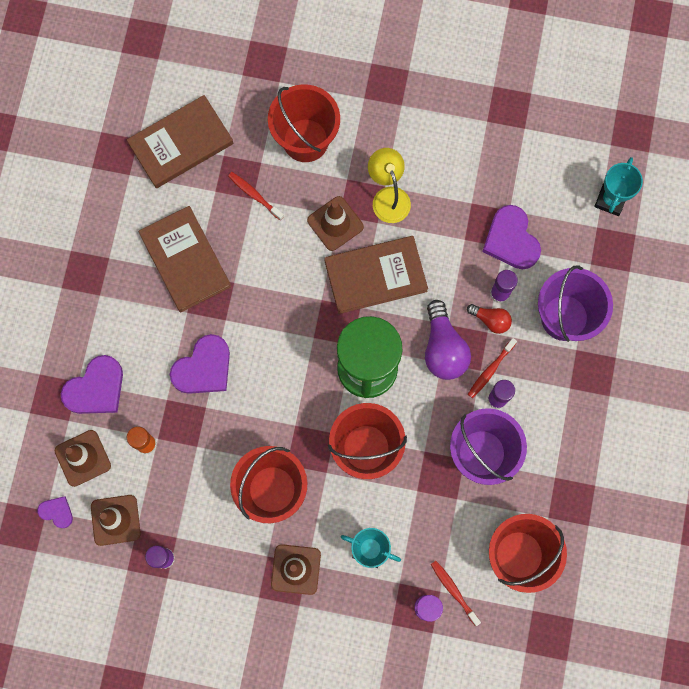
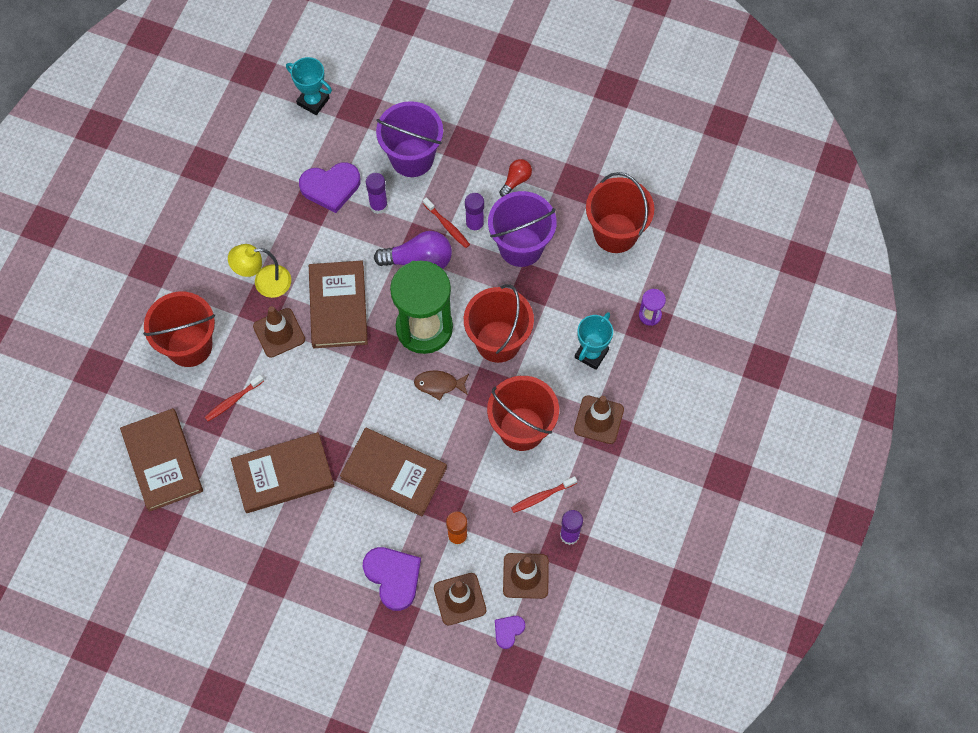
camera: 80 degrees left, 10 degrees down
(203, 368) = (394, 473): purple heart -> brown book
(306, 395) = (439, 384): none -> brown fish
(454, 591) = (639, 290): red toothbrush -> red toothbrush (542, 496)
(491, 320) = (401, 217): red light bulb -> red light bulb (516, 180)

